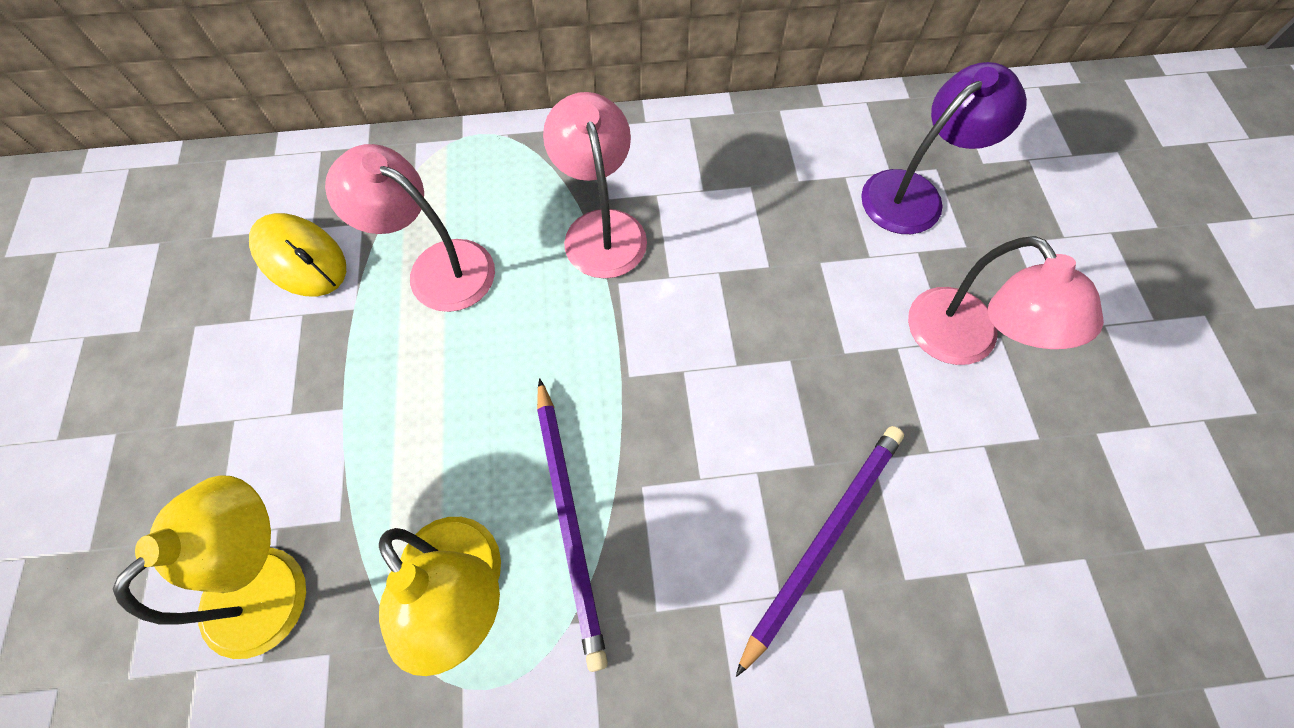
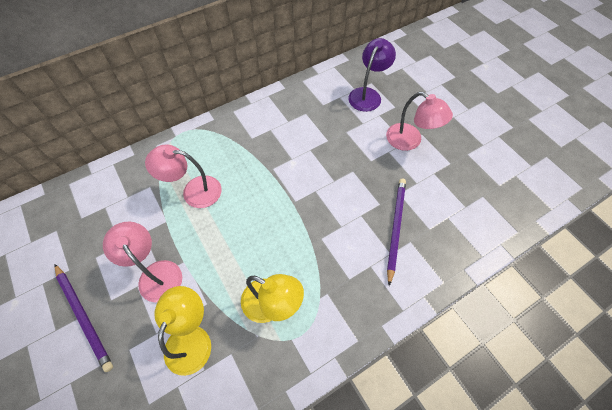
camera: 25 degrees left, 5 degrees down
(300, 258) = (129, 211): yellow mouse -> none
(569, 520) = (300, 262): purple pencil -> purple pencil (84, 316)
(601, 228) = (255, 150): pink lamp -> pink lamp (156, 273)

